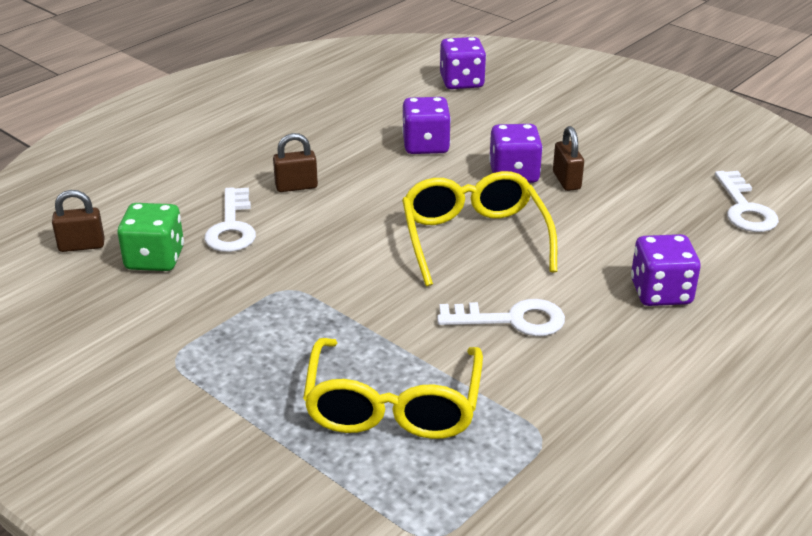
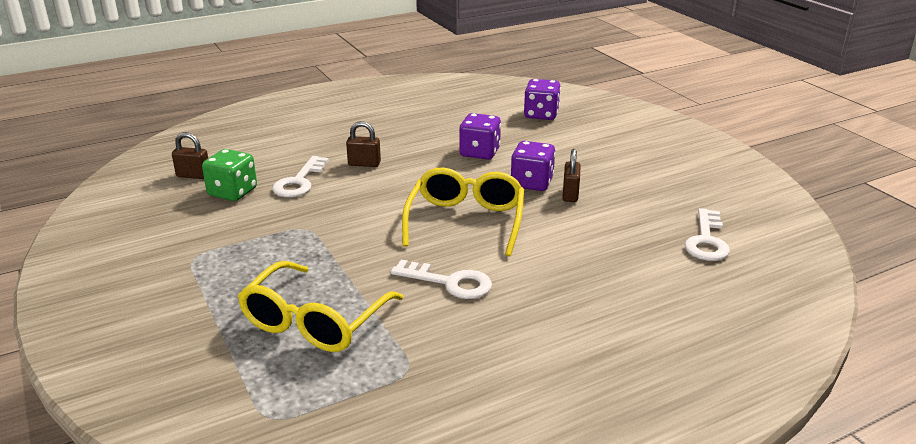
camera: 20 degrees right, 5 degrees down
(660, 292) = (585, 288): purple dice -> none

